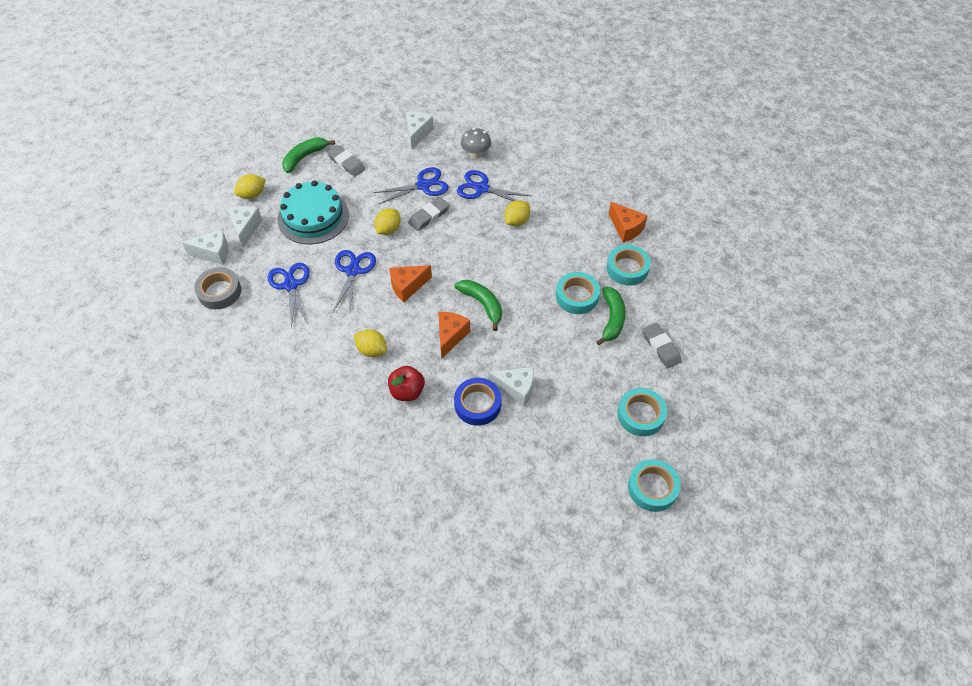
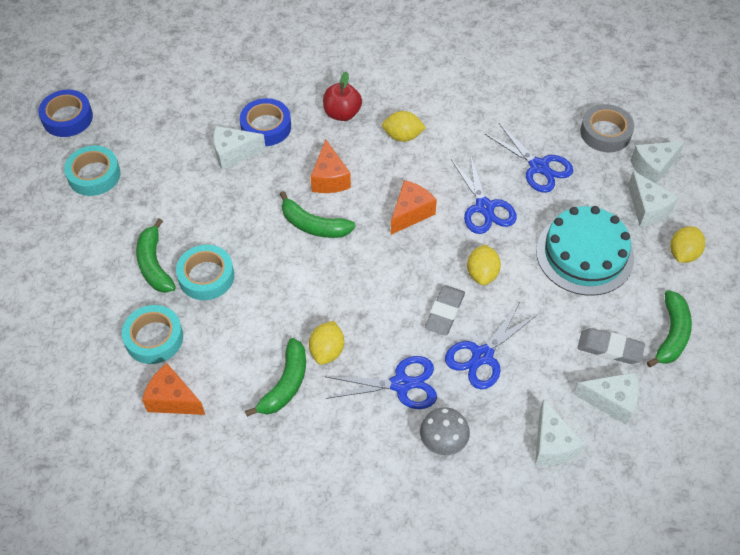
camera: 155 degrees right, 0 degrees up
(368, 140) = (611, 401): none -> white cheese
(552, 212) = (285, 384): none -> green banana
(652, 488) = (67, 118): turquoise tape -> blue tape
(661, 347) = (87, 252): grey eraser -> none

